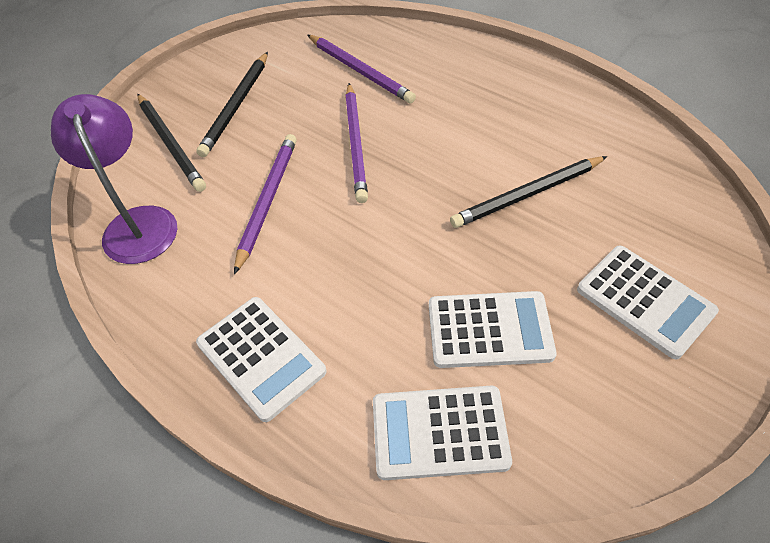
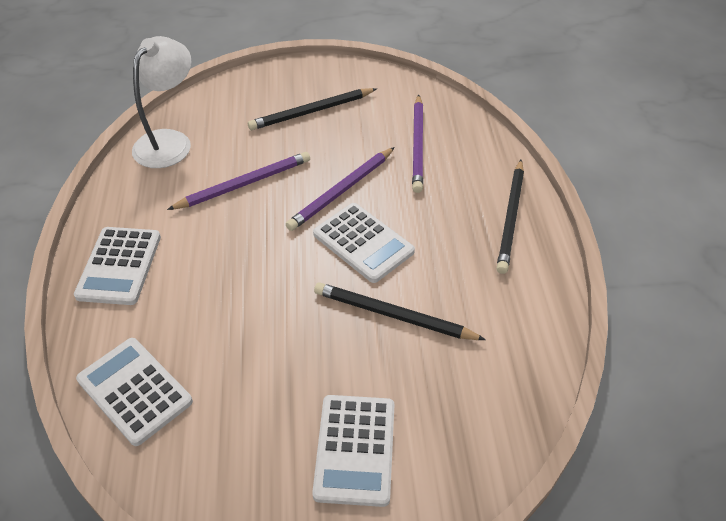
camera: 45 degrees right, 5 degrees down
(137, 222) = (169, 141): purple lamp -> white lamp
(171, 144) = (246, 108): black pencil -> black pencil (511, 218)
(489, 330) = (241, 368): white calculator -> white calculator (363, 243)

